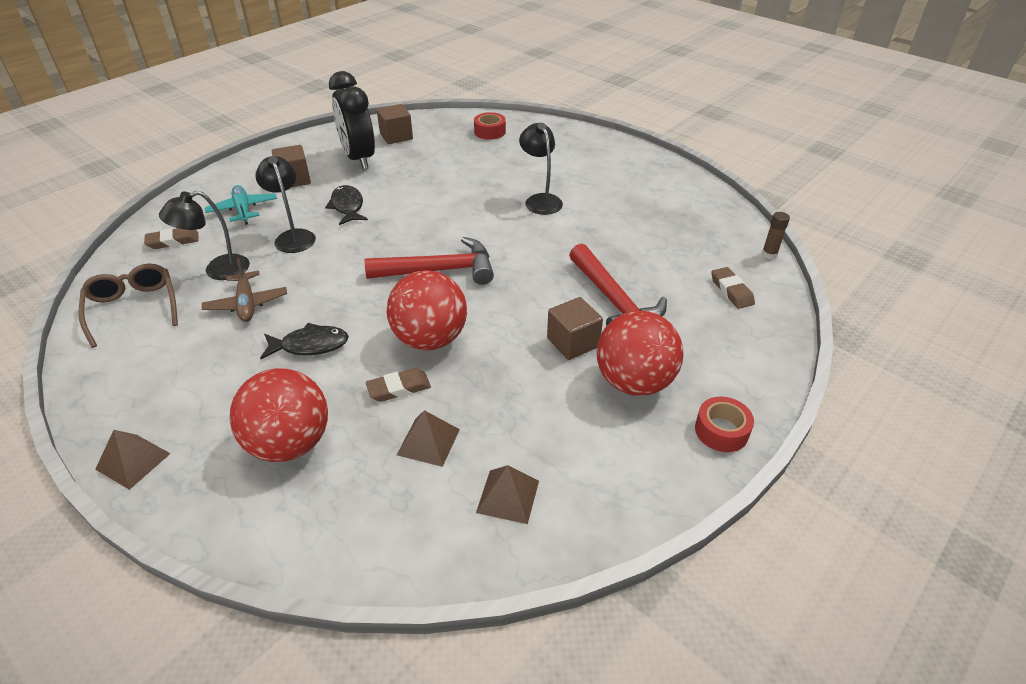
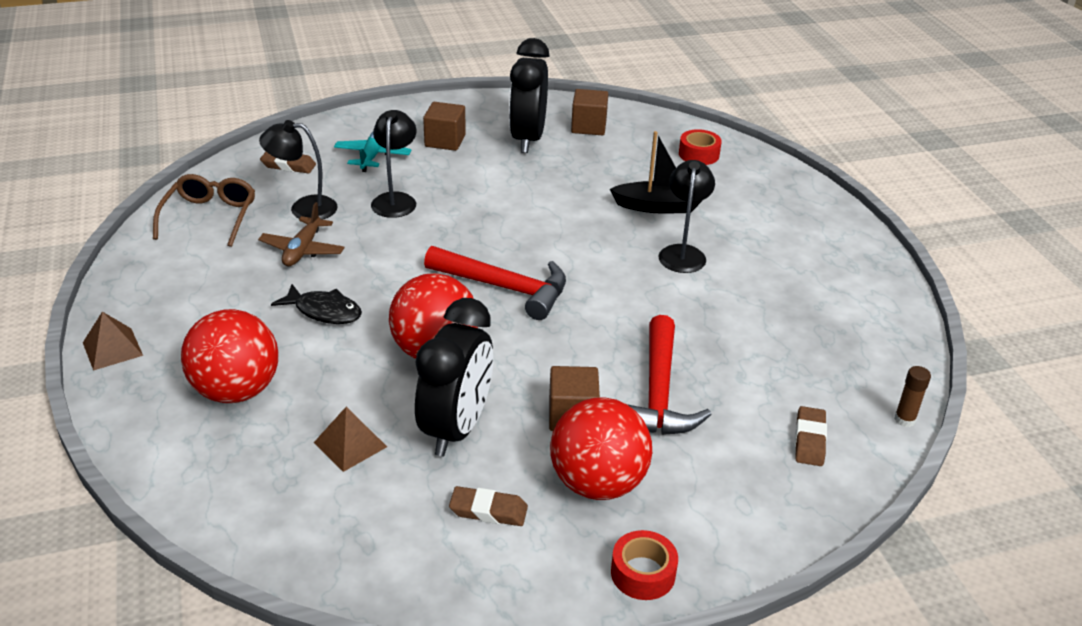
camera: 30 degrees right, 5 degrees down
(347, 206) = (472, 187): black fish -> none
(399, 388) = (366, 385): brown eraser -> brown eraser (488, 510)
(495, 175) = (657, 207): none -> black boat
(499, 390) = (456, 428): none -> black clock
(508, 496) = (376, 526): brown pyramid -> none

